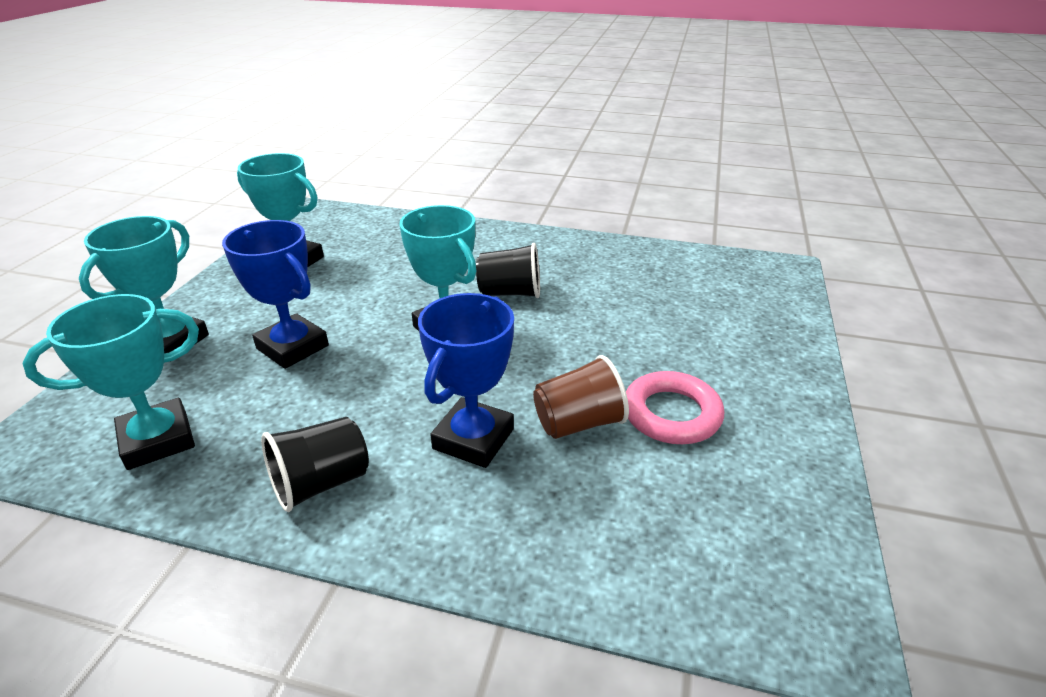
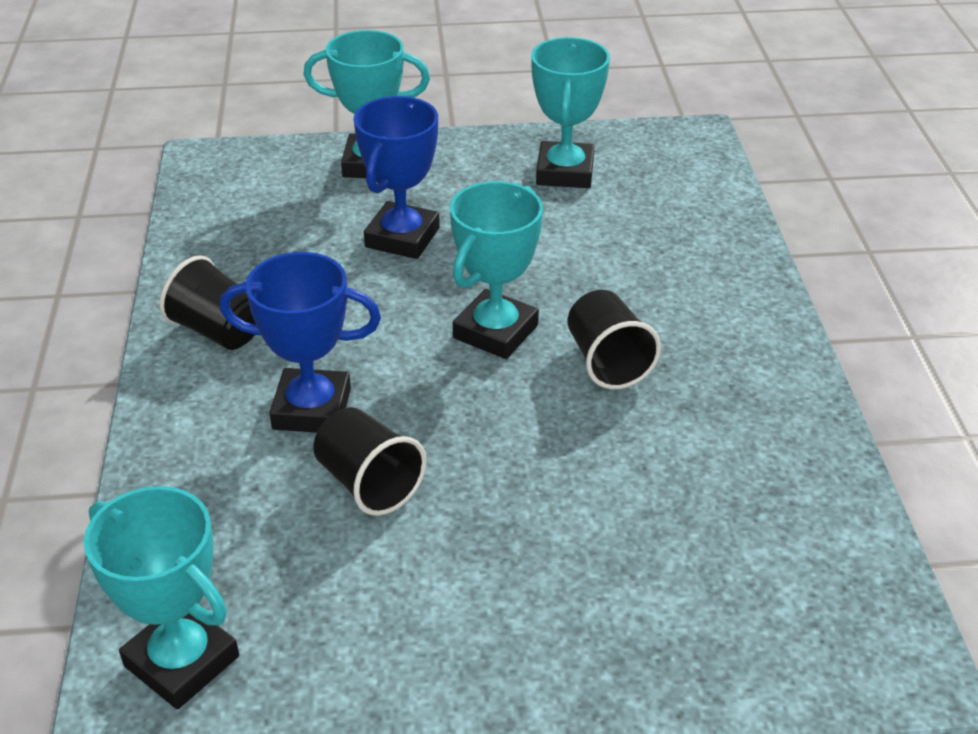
camera: 70 degrees right, 5 degrees up
(158, 440) = (239, 221): turquoise trophy -> turquoise trophy (181, 661)
(578, 423) = (369, 483): brown cup -> black cup
(671, 414) = (420, 563): pink ring -> none

